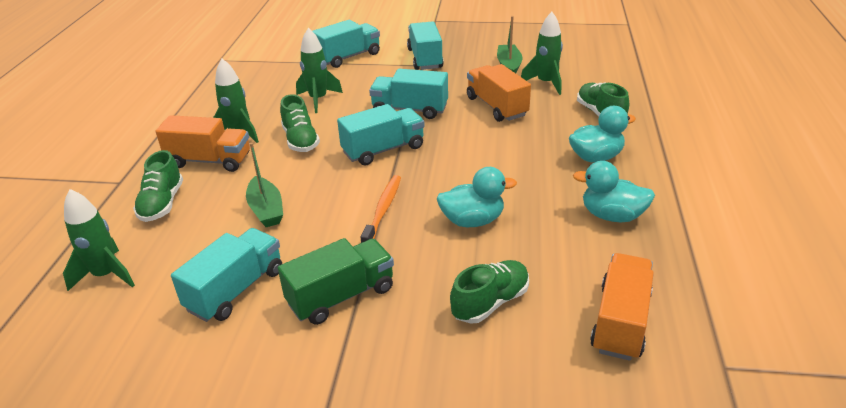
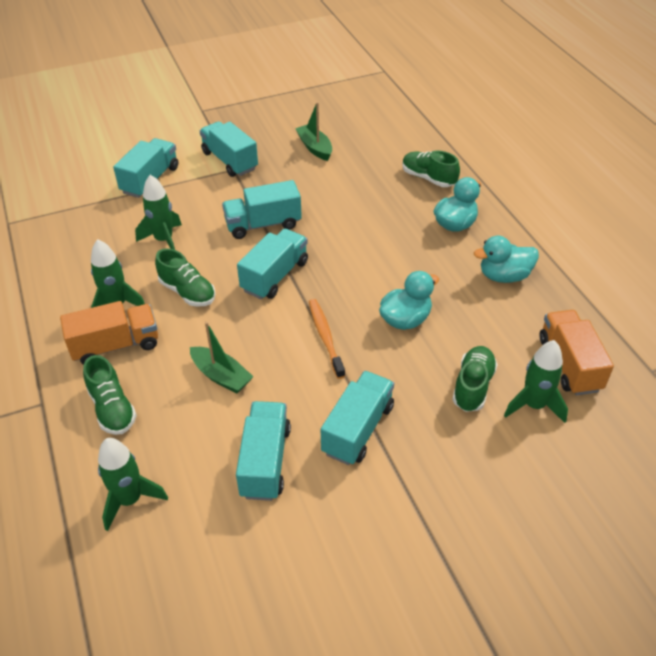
camera: 30 degrees left, 10 degrees up
(341, 296) = (358, 429): green truck -> turquoise truck
(496, 107) = (338, 197): orange truck -> none
(545, 83) = (361, 158): green rocket -> green rocket (534, 405)

